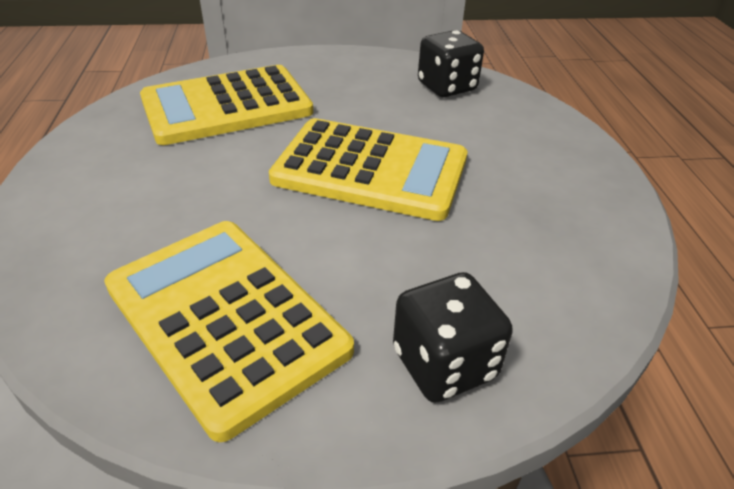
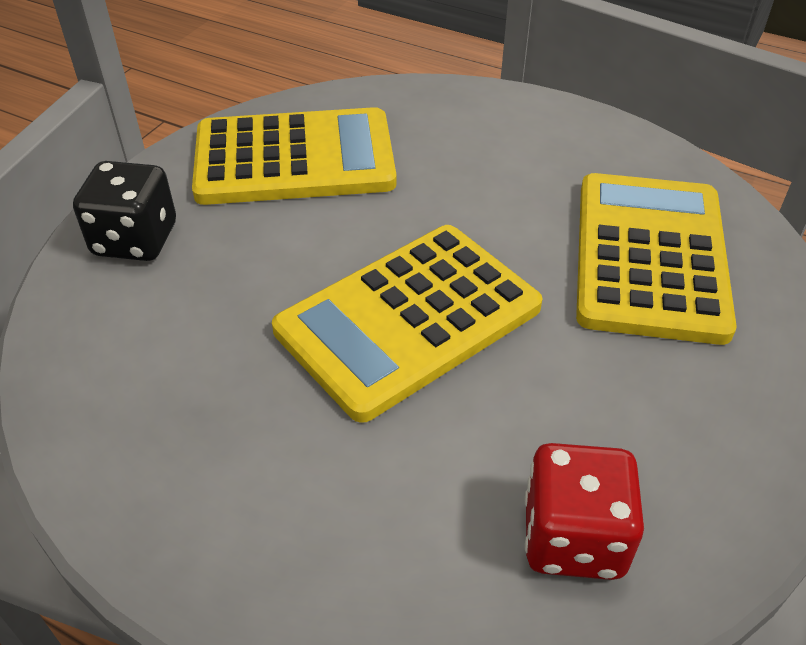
camera: 125 degrees right, 5 degrees up
(447, 87) = (573, 537): black dice -> red dice

